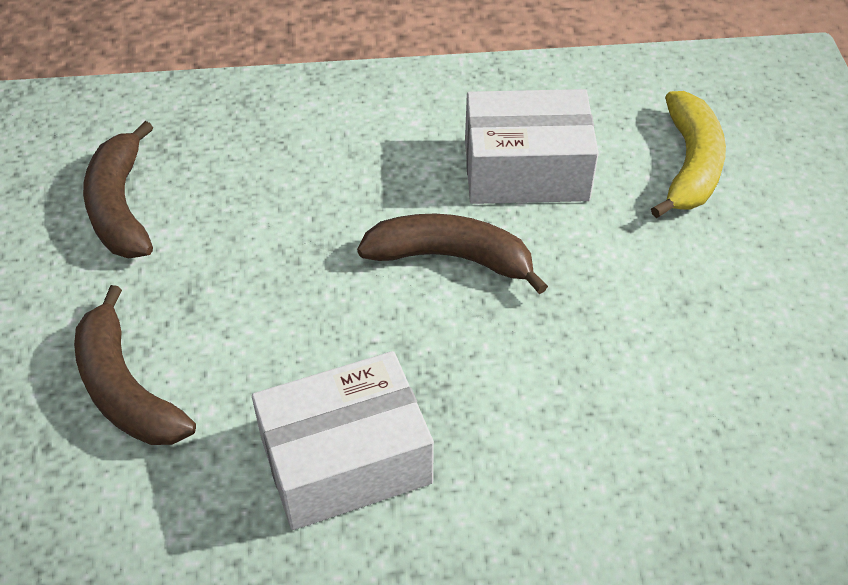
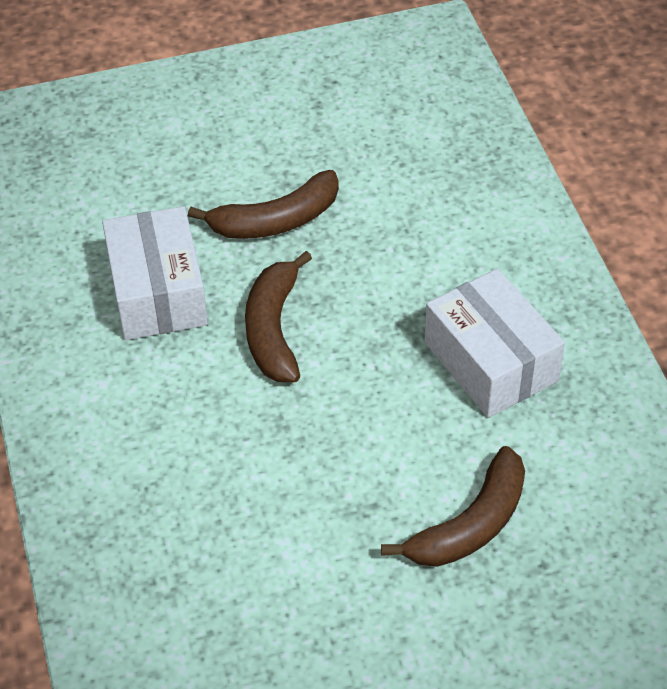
camera: 100 degrees left, 0 degrees up
(120, 206) = (262, 600): brown banana -> brown banana (276, 220)
(690, 165) = (134, 186): yellow banana -> none

